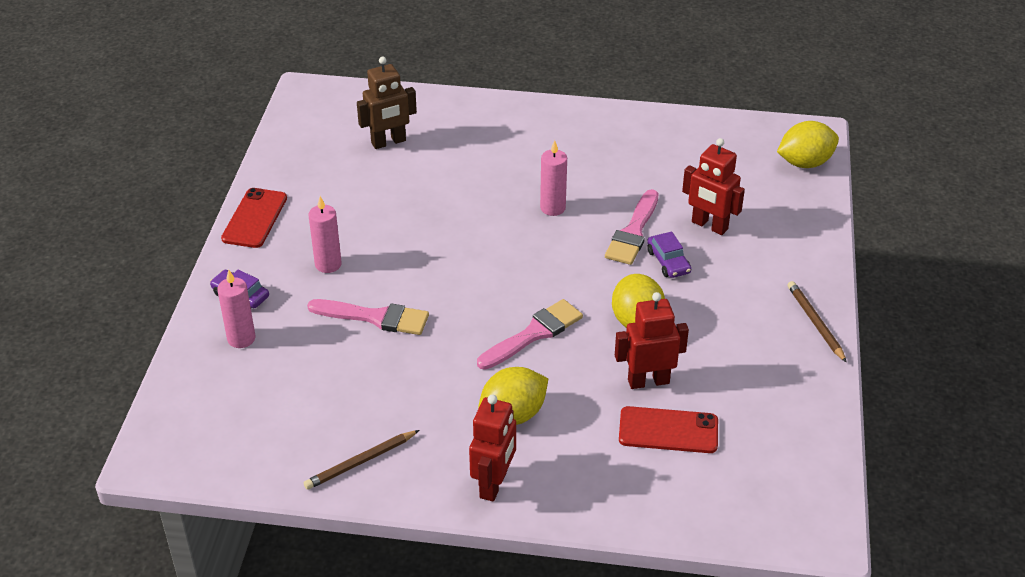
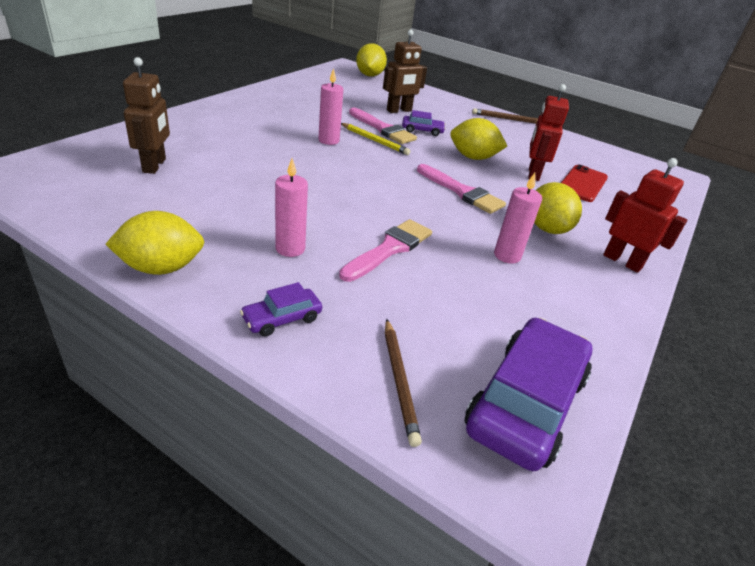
camera: 70 degrees left, 5 degrees down
(231, 442) = (526, 403): none -> purple car
(241, 338) = (356, 341): pink candle -> pink candle (507, 256)
(254, 218) = (161, 268): red phone -> yellow lemon
(360, 462) = (581, 319): brown pencil -> brown pencil (399, 381)
(534, 334) = (462, 192): pink brush -> pink brush turned 150 degrees clockwise
(591, 237) = (374, 141): none -> yellow pencil
(709, 226) = (399, 110): red robot -> brown robot

